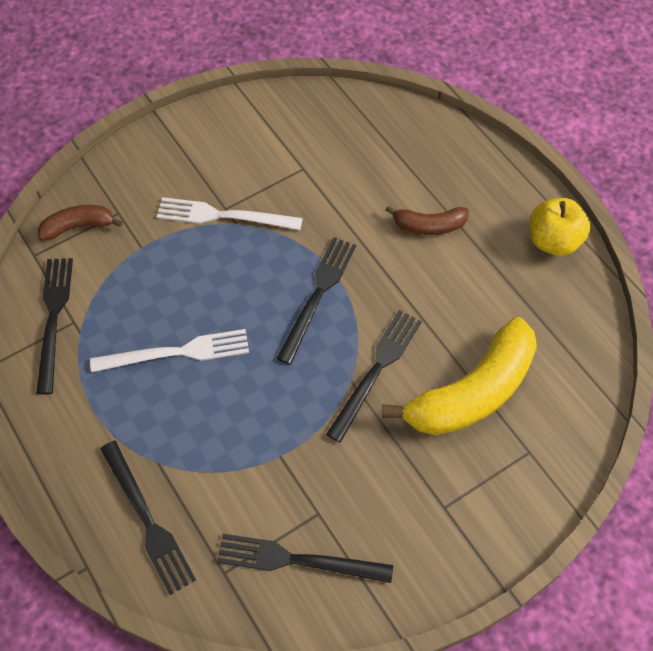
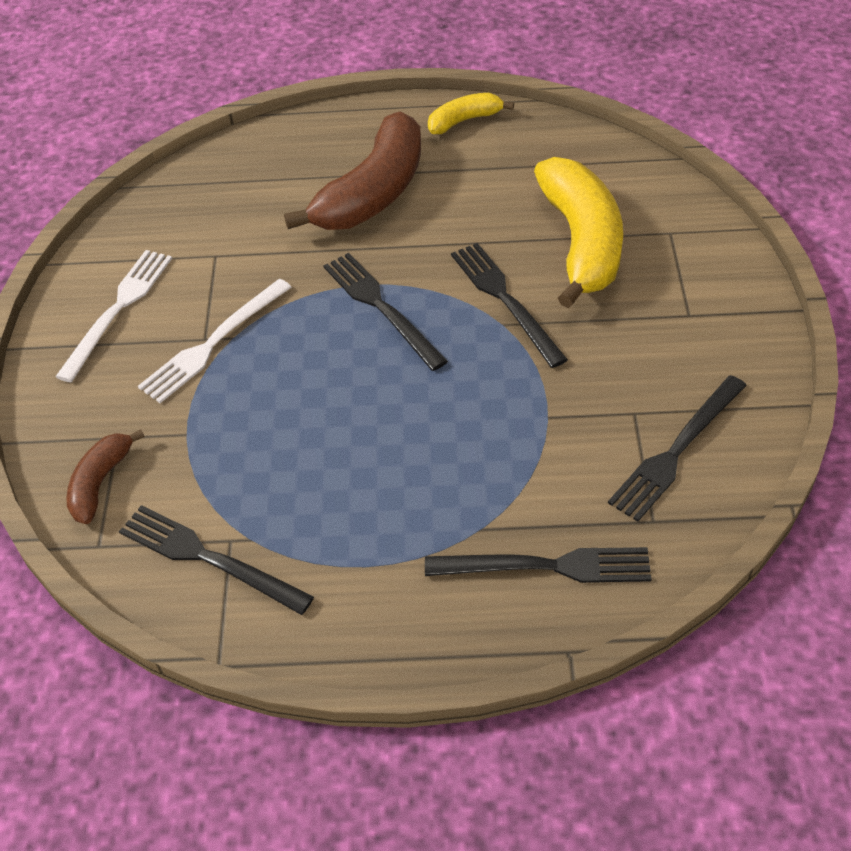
camera: 55 degrees left, 10 degrees down
(177, 352) = (354, 455): white fork -> white fork (118, 310)
(429, 226) = (373, 193): brown banana -> brown banana, size x1.98
(553, 241) = (464, 121): yellow apple -> yellow banana

